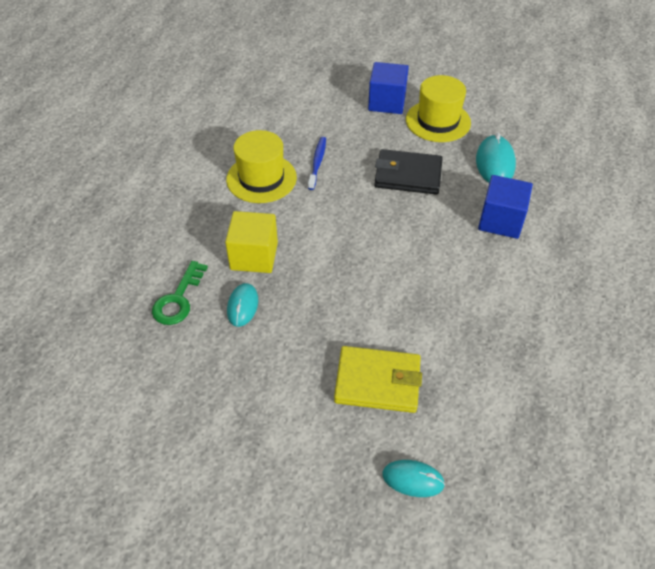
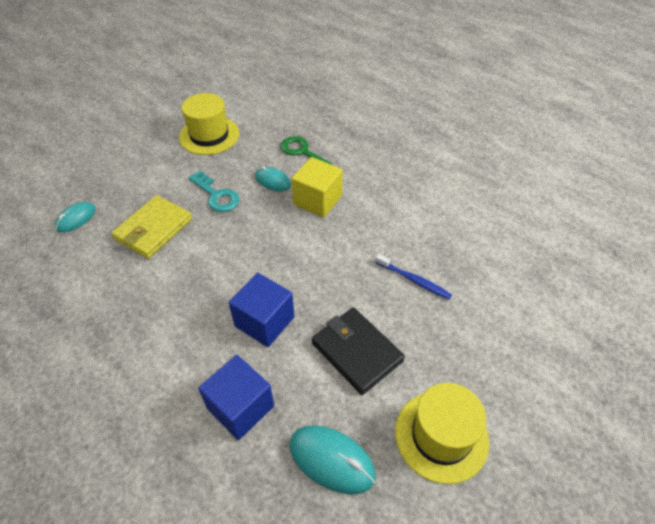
camera: 115 degrees right, 0 degrees up
(261, 178) = (410, 231): yellow hat -> yellow hat (209, 135)
(293, 349) = (216, 195): none -> turquoise key
(387, 102) = (501, 393): blue cube -> blue cube (264, 321)
(408, 175) = (357, 352): black wallet -> black wallet turned 75 degrees counterclockwise

